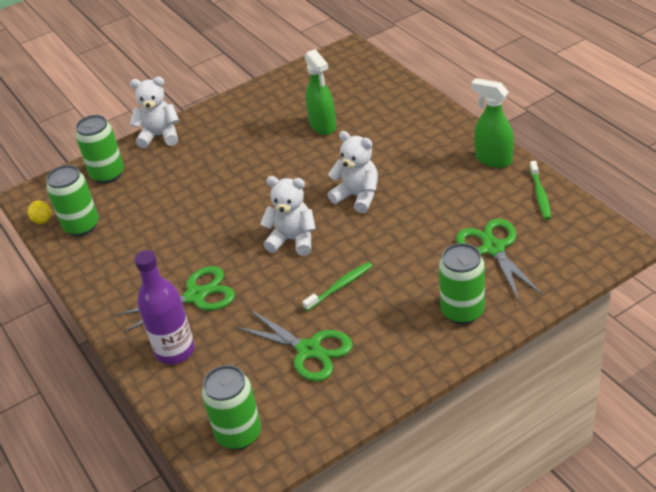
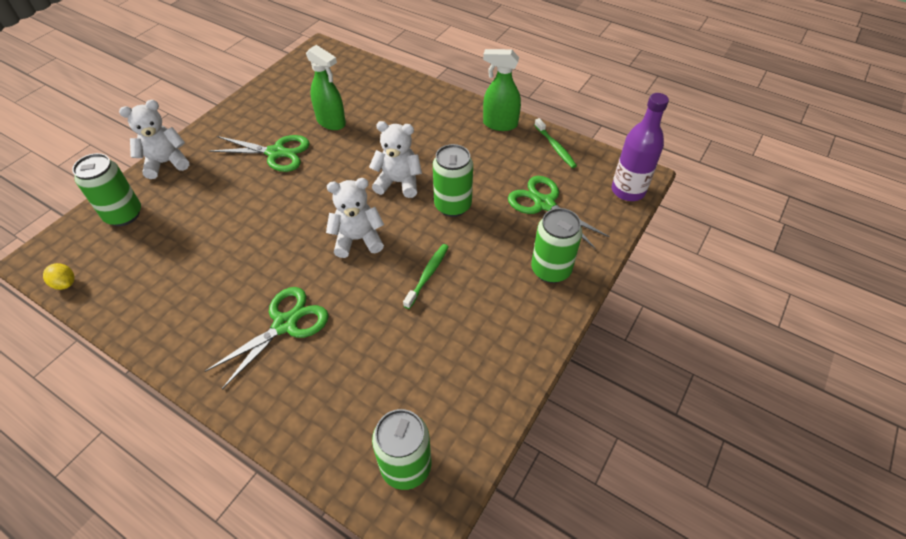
camera: 30 degrees left, 10 degrees up
(81, 226) = (117, 279): green can -> green can (452, 205)
(175, 351) = (291, 392): purple bottle -> purple bottle (628, 190)
(309, 350) = (431, 349): green scissors -> green scissors (276, 153)

